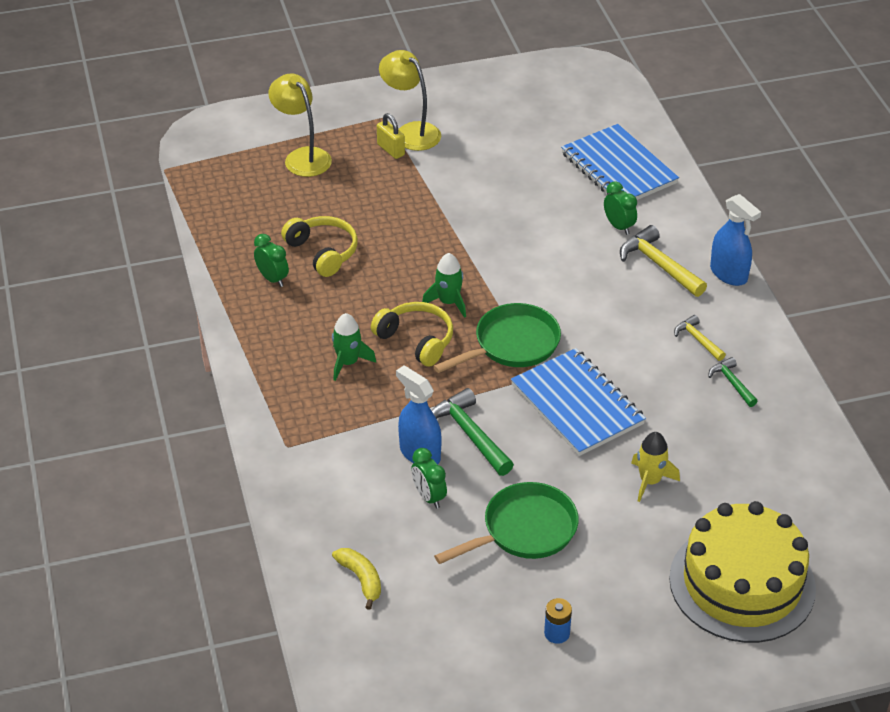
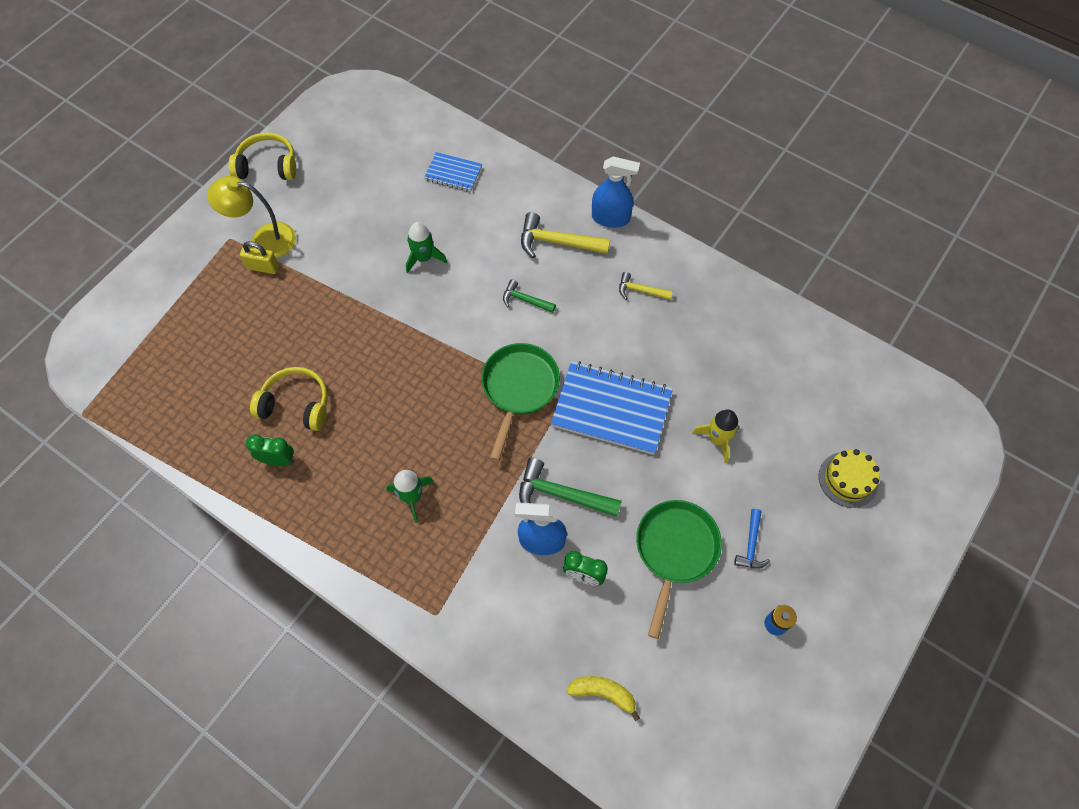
camera: 40 degrees left, 20 degrees up
(302, 157) = (194, 321): yellow lamp -> none
(416, 340) = (445, 437): yellow headphones -> yellow headphones (267, 166)
(448, 302) = (438, 383): green rocket -> green rocket (424, 258)
(596, 569) = (751, 545): none -> blue hammer
(618, 168) = (453, 173): blue notebook -> blue notebook, size x0.53
(618, 226) = (500, 226): green clock -> none
(732, 383) = (694, 312): green hammer -> green hammer (525, 300)
(742, 583) = (848, 479): yellow cake -> yellow cake, size x0.48

